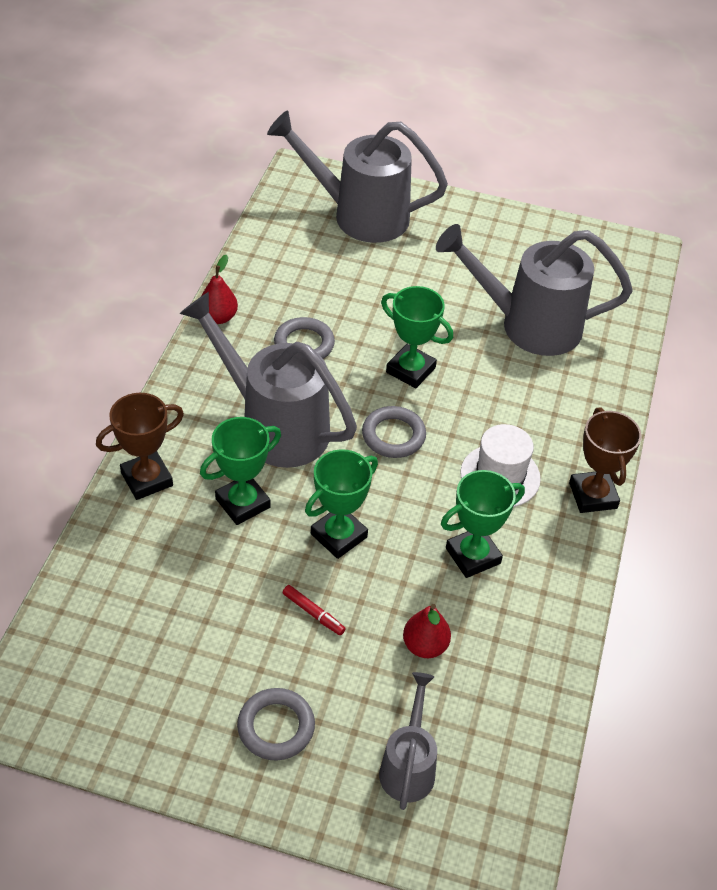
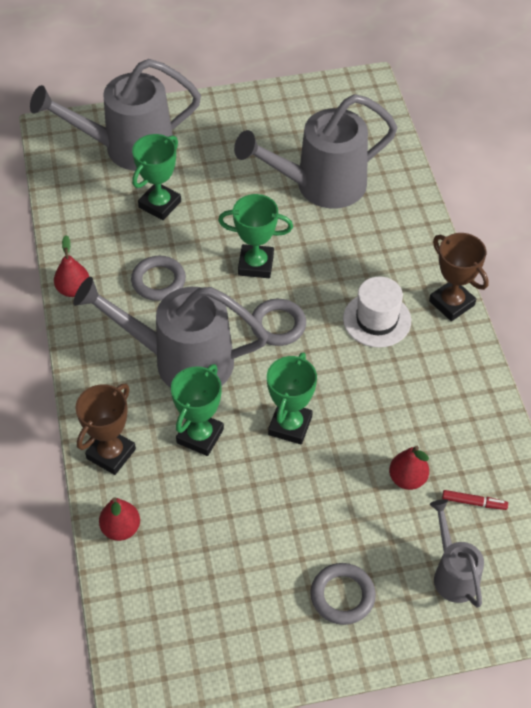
camera: 25 degrees left, 5 degrees up
(106, 552) = (121, 529): none -> red pear
(313, 613) = (312, 496): red marker -> red marker (474, 502)
(473, 555) = (397, 392): green trophy -> green trophy (160, 204)

